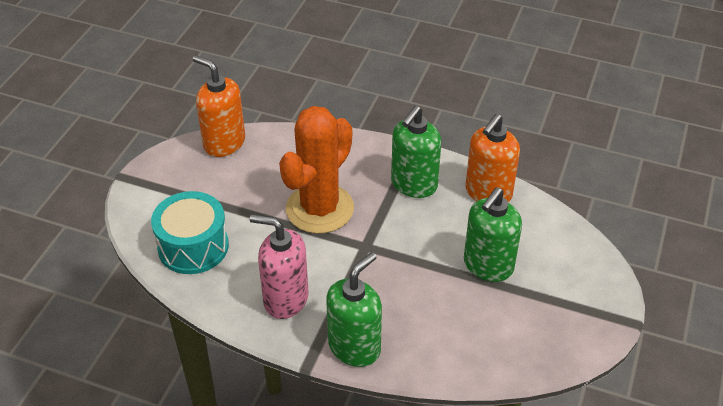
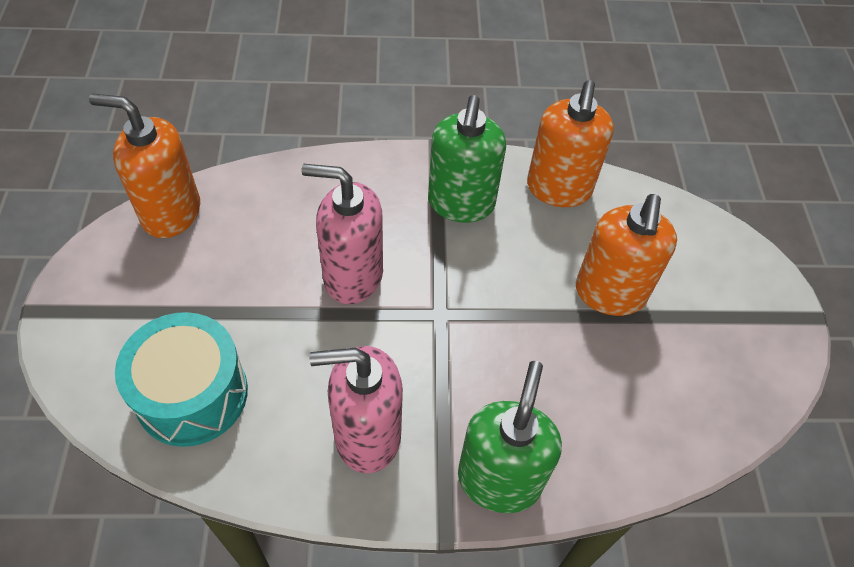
camera: 25 degrees left, 10 degrees up
(320, 209) = (352, 276): orange cactus -> pink soap dispenser
(488, 266) = (610, 293): green soap dispenser -> orange soap dispenser

